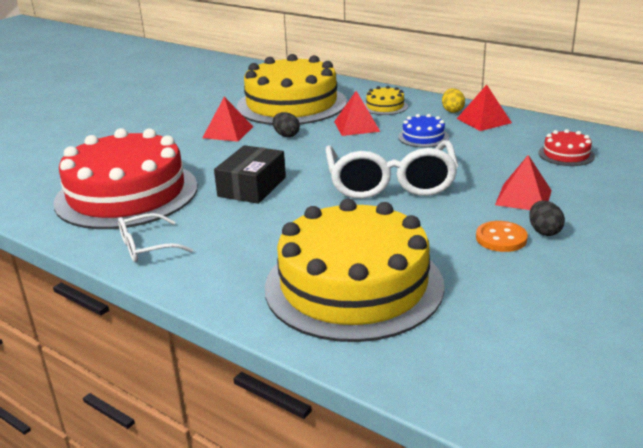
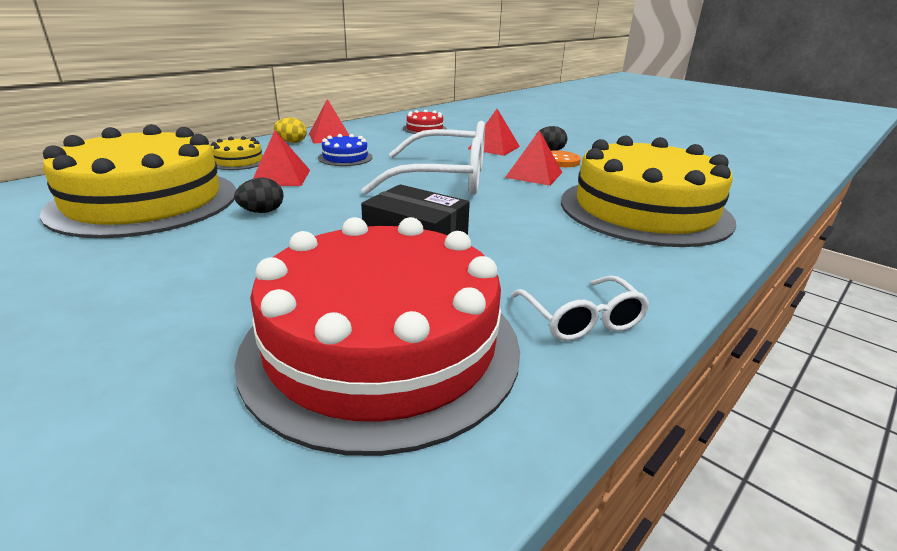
camera: 85 degrees left, 0 degrees up
(228, 132) = (194, 248): red pyramid -> red pyramid (534, 175)

